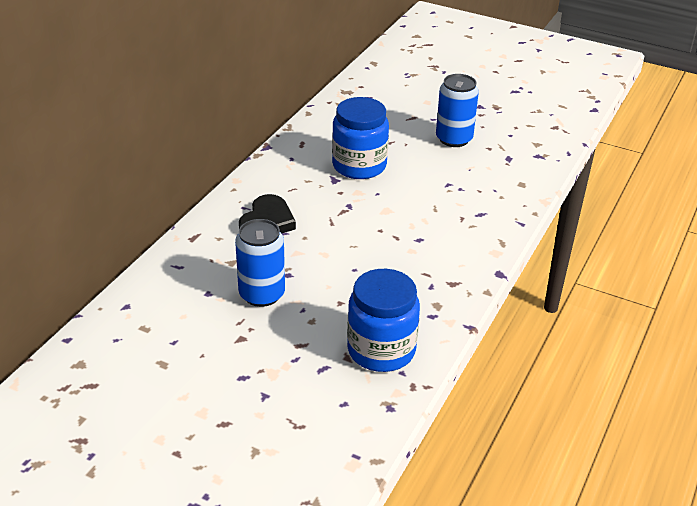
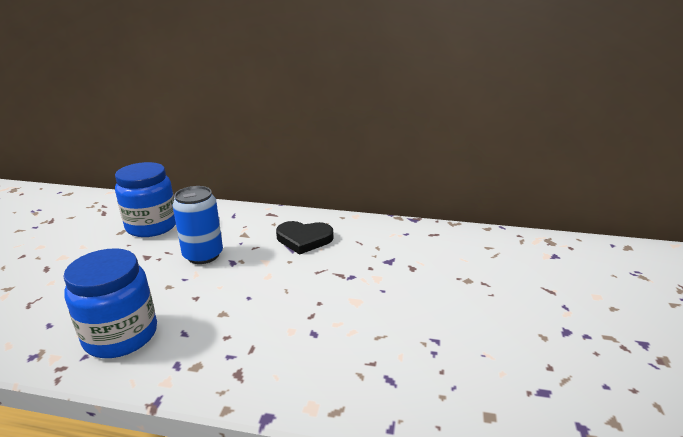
camera: 75 degrees right, 10 degrees down
(359, 166) = (423, 271): blue jar -> blue jar (152, 226)
(454, 139) = (538, 330): blue can -> none

